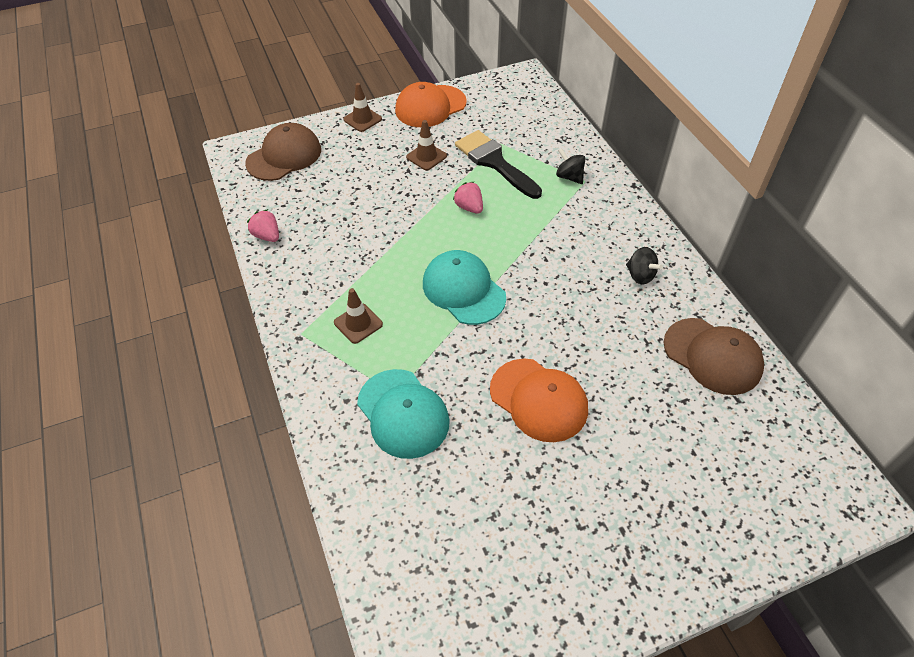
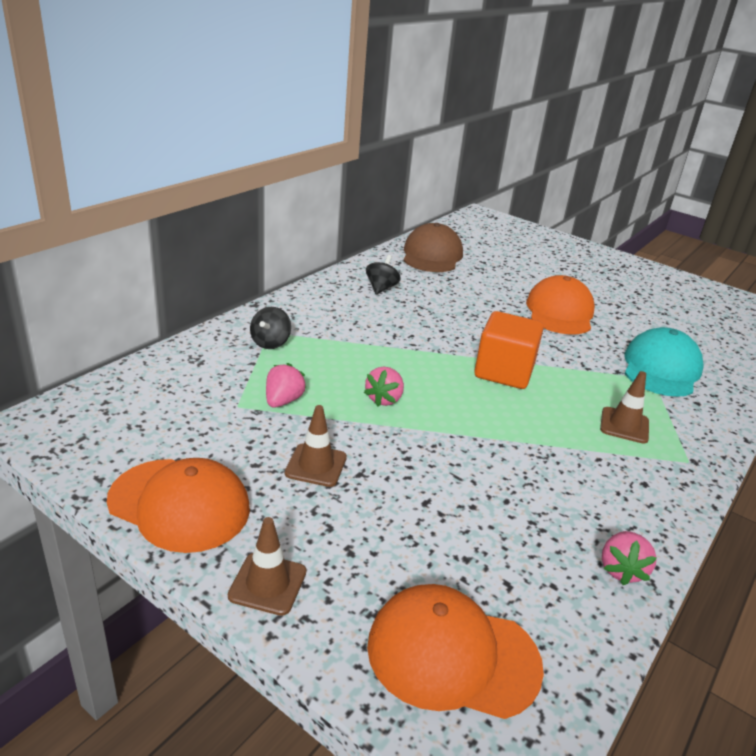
camera: 125 degrees left, 20 degrees down
(284, 156) = (452, 655): brown cap -> orange cap
(463, 290) = (504, 372): turquoise cap -> orange cube
(494, 162) = (283, 401): black brush -> pink strawberry

